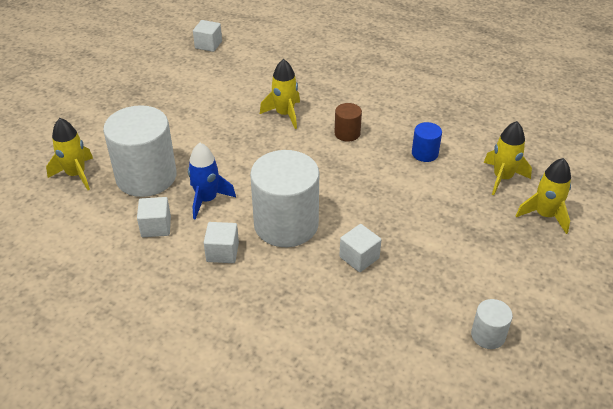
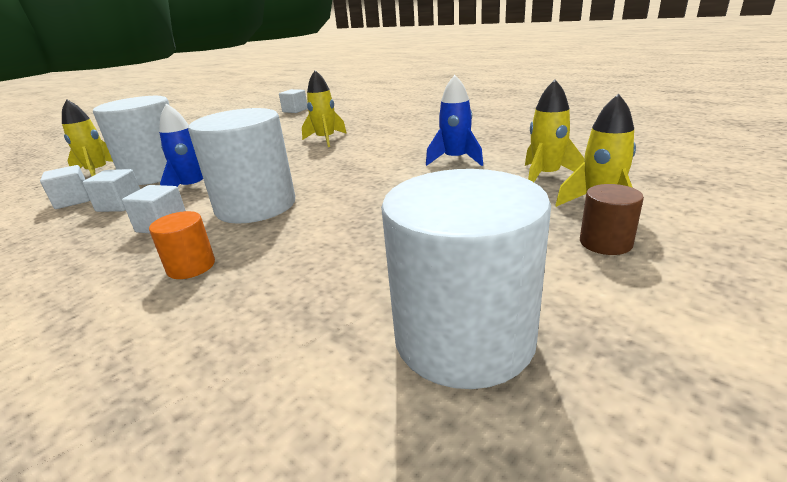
camera: 15 degrees right, 15 degrees down
(286, 295) = (191, 266): none -> orange cylinder
(347, 133) = (378, 149): brown cylinder -> brown cylinder (605, 243)
(359, 257) = (318, 235): white cube -> white cube (73, 201)
(425, 153) = (455, 160): blue cylinder -> blue rocket
(488, 335) = (464, 337): white cylinder -> white cylinder, size x2.18

